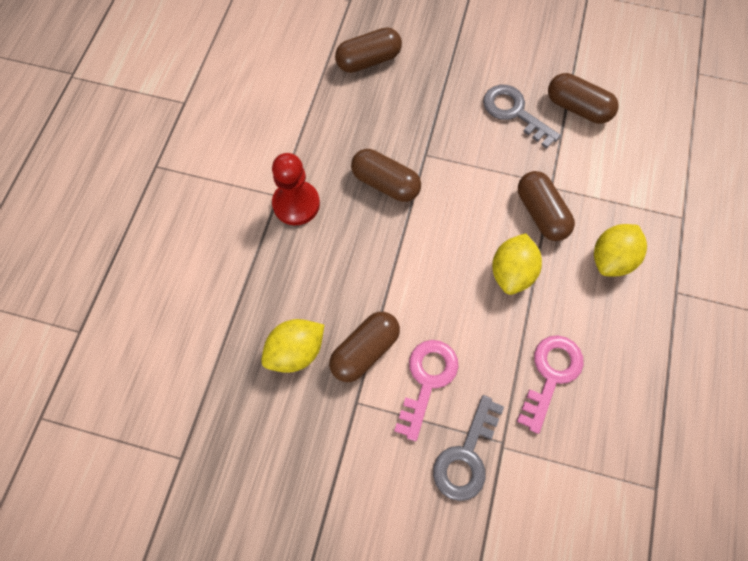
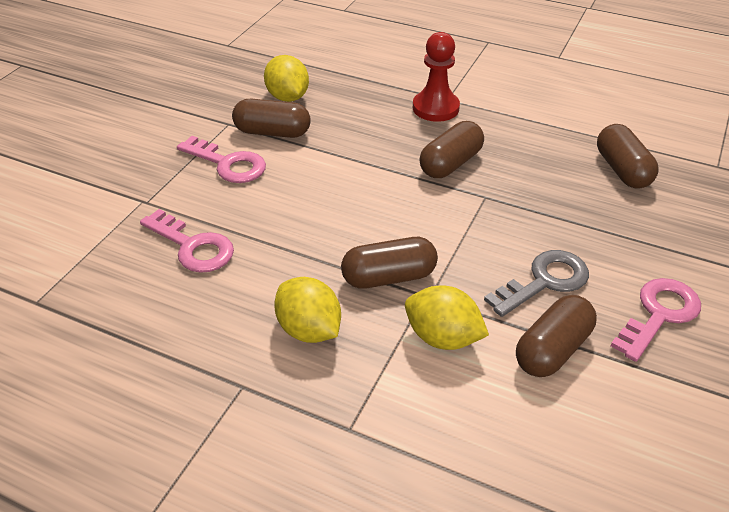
camera: 100 degrees right, 25 degrees down
(365, 351) = (272, 132): brown capsule -> brown capsule turned 45 degrees counterclockwise
(466, 456) = (147, 177): grey key -> none
(512, 272) = (319, 238): yellow lemon -> yellow lemon (442, 338)
(526, 49) = (659, 314): none -> pink key

